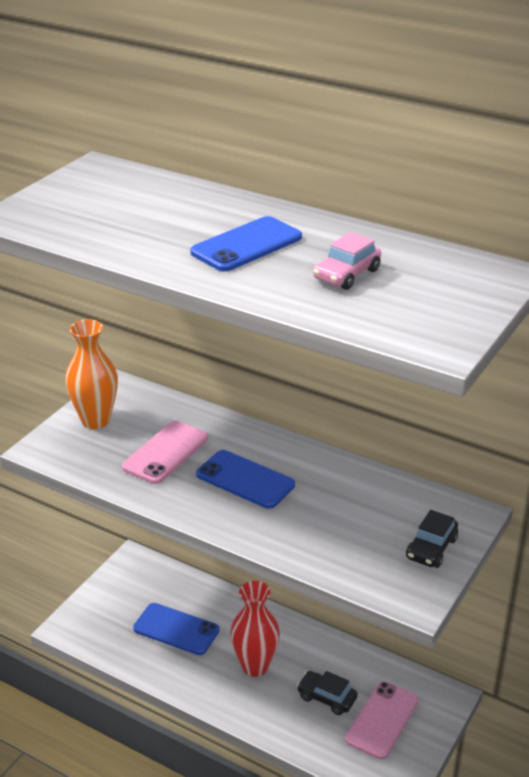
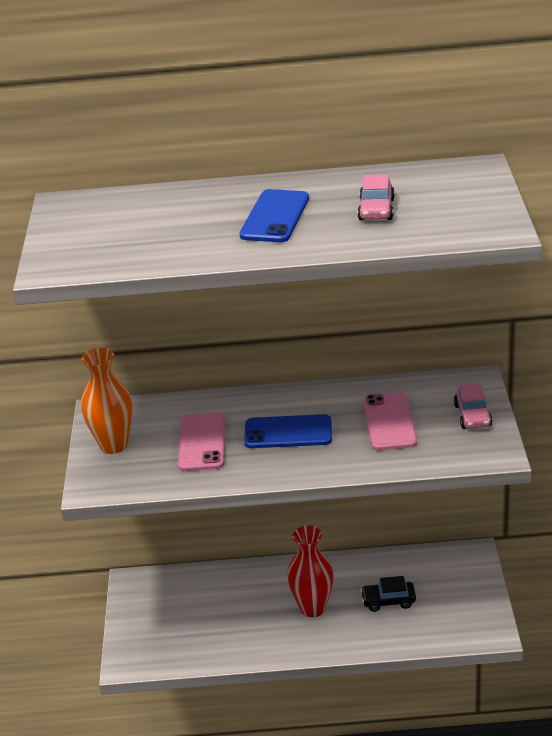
camera: 30 degrees left, 0 degrees up
(176, 629) = (223, 615): blue phone -> none
(382, 720) = (442, 594): pink phone -> pink phone (389, 422)
(431, 548) = (472, 415): black car -> pink car

